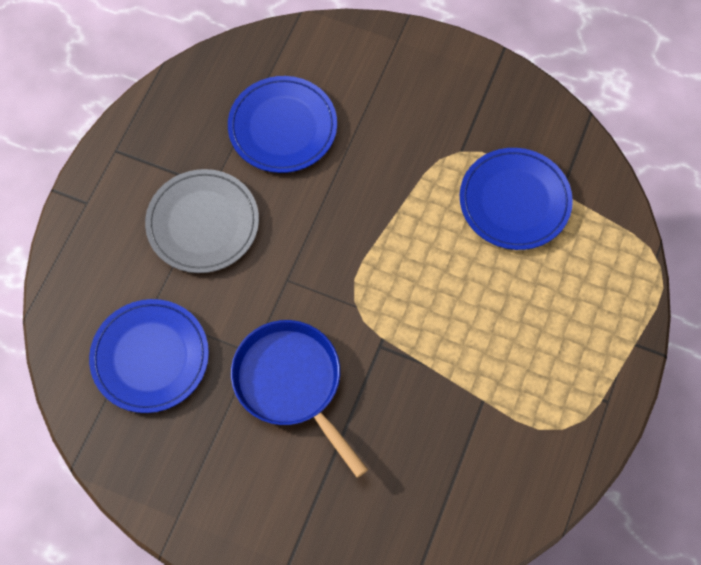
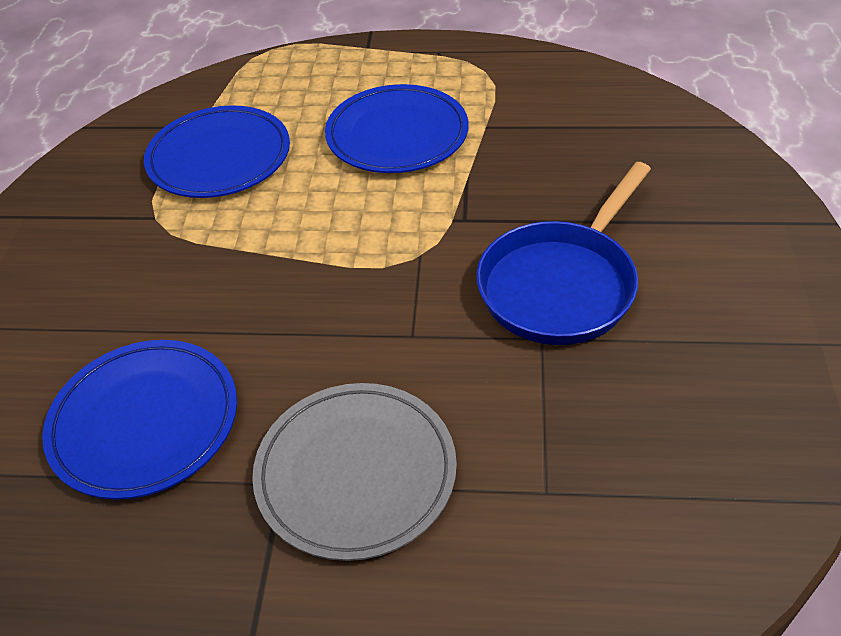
camera: 105 degrees left, 20 degrees down
(150, 357) = (619, 461): blue plate -> blue plate (397, 135)

